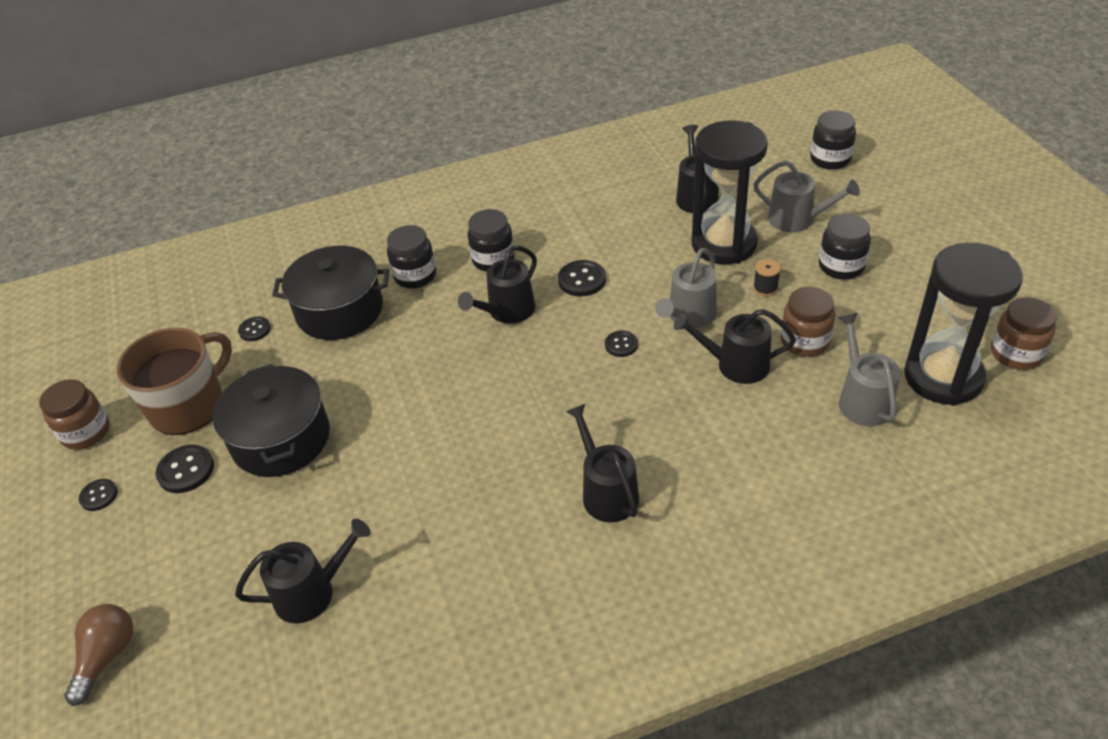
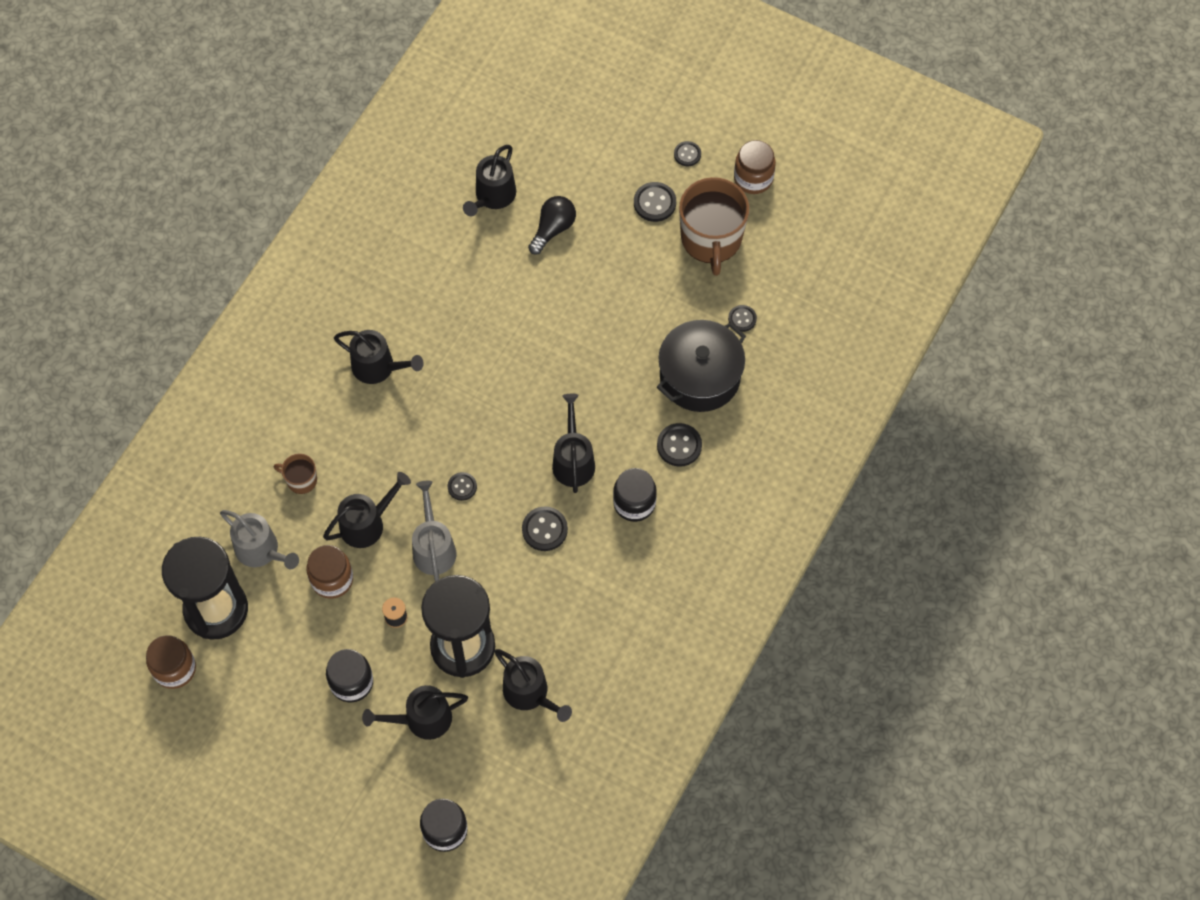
camera: 135 degrees right, 20 degrees up
(107, 656) = (564, 96): brown light bulb -> none
(281, 439) = (620, 261): black pot -> none
(299, 512) = (553, 229): none -> black light bulb
(415, 276) = (679, 445): black jar -> black button
(775, 436) = (301, 480): none -> brown mug
(797, 219) = (422, 719): grey watering can -> black watering can

